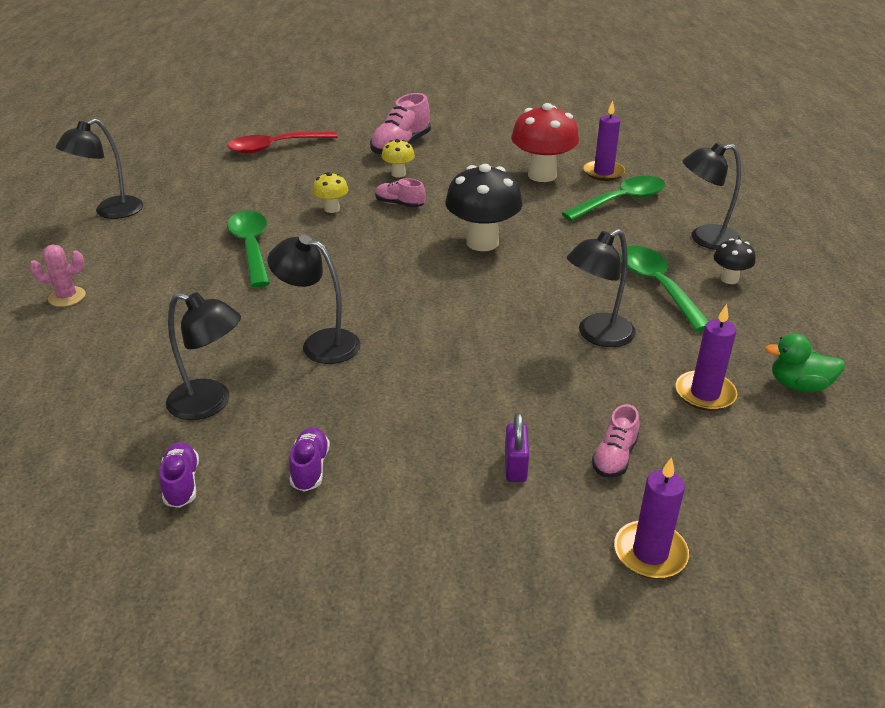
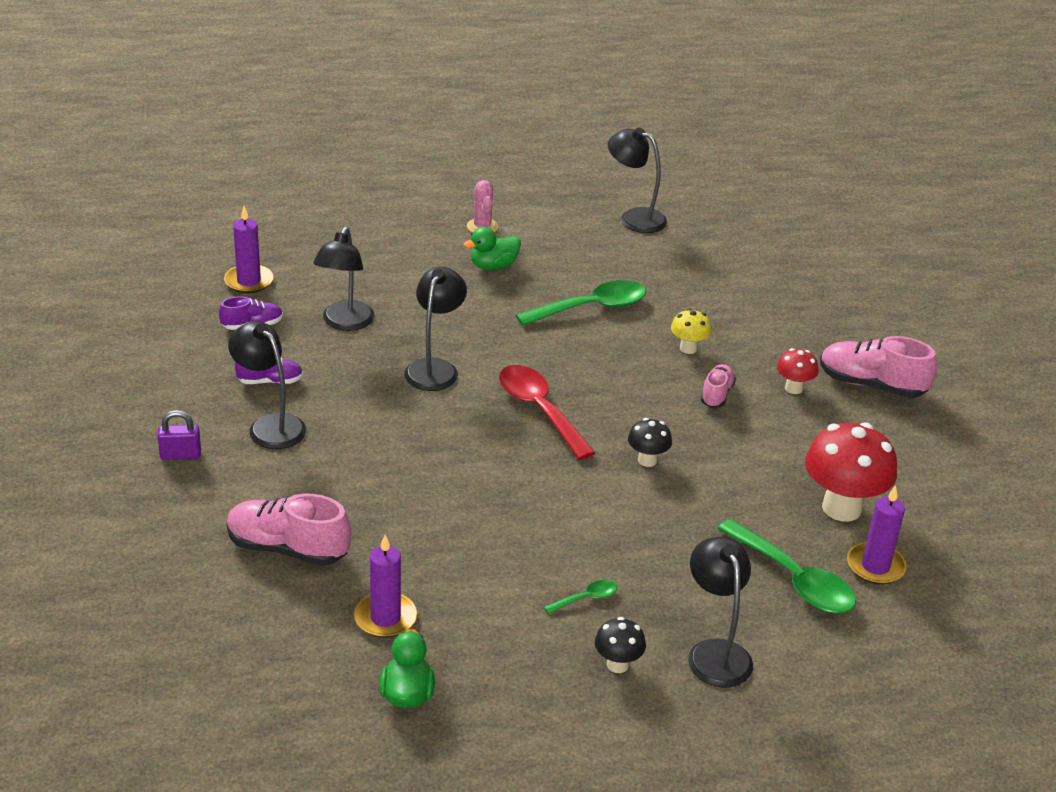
camera: 80 degrees right, 0 degrees up
(149, 295) = (493, 266): none -> green duck
(275, 147) = (823, 292): red spoon -> red spoon (539, 410)
(398, 174) = (793, 388): yellow mushroom -> red mushroom
(482, 242) = (647, 460): black mushroom -> black mushroom, size x0.50
(515, 466) = (274, 489): purple padlock -> purple padlock (180, 455)
(597, 335) = (477, 545): black lamp -> black lamp (270, 425)
(614, 457) = (287, 548): pink shoe -> pink shoe, size x1.76
(650, 553) = (173, 563): purple candle -> purple candle (249, 281)
(657, 286) = (586, 598): green spoon -> green spoon, size x0.46

